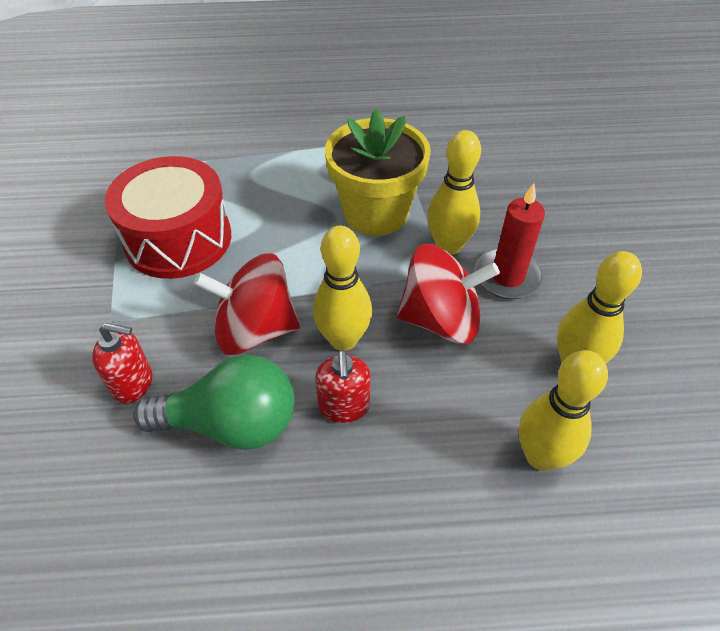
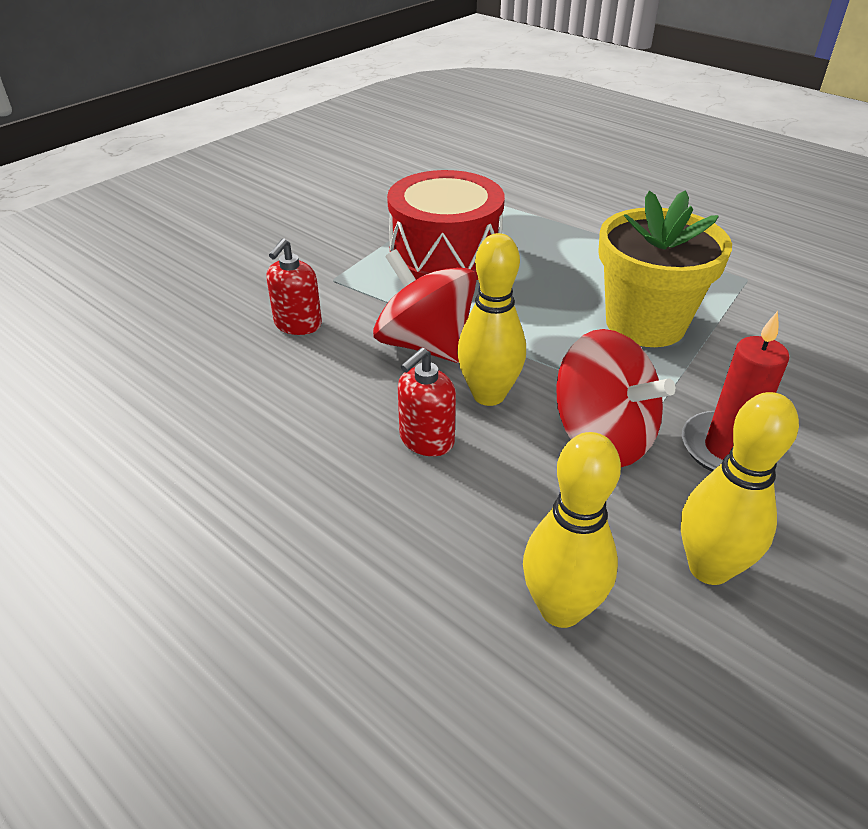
camera: 45 degrees right, 10 degrees down
(133, 383) = (298, 324): red soap dispenser -> red soap dispenser turned 60 degrees clockwise
(231, 424) = (328, 392): green light bulb -> none
(448, 246) = (691, 388): yellow bowling pin -> none

